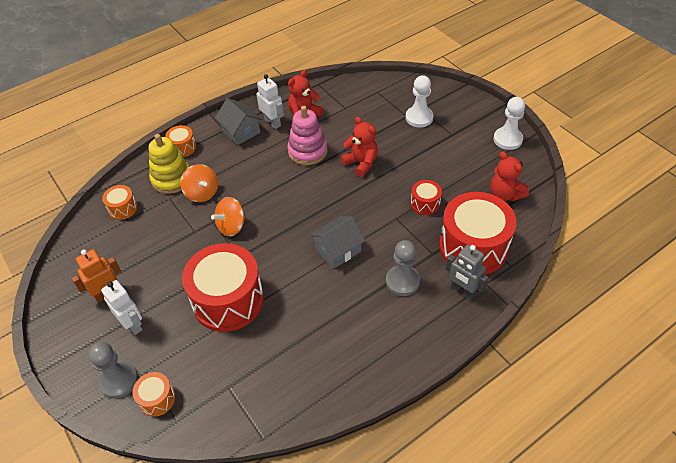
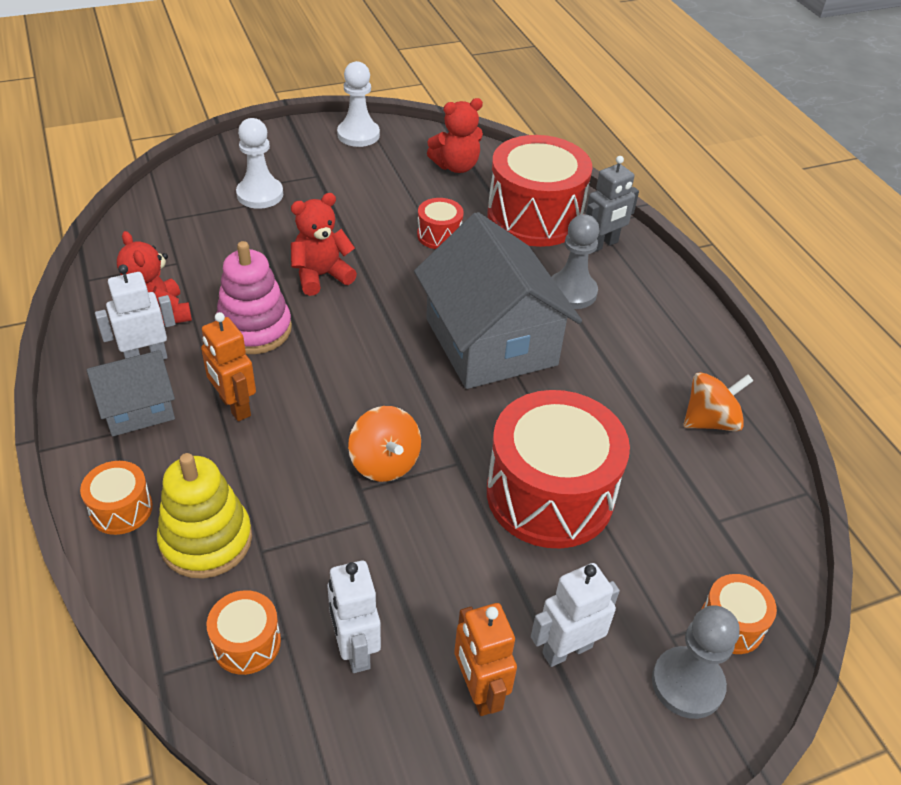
camera: 80 degrees left, 5 degrees down
(124, 244) = (355, 649): none -> white robot
(202, 193) = (276, 495): orange spinning top -> orange spinning top (710, 421)
(252, 161) = (234, 406): none -> orange robot
(338, 250) = (491, 342): grey house -> grey house, size x1.90

